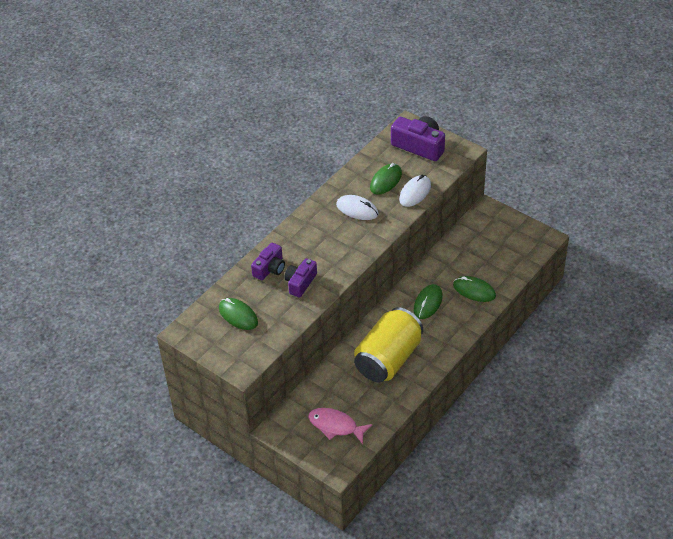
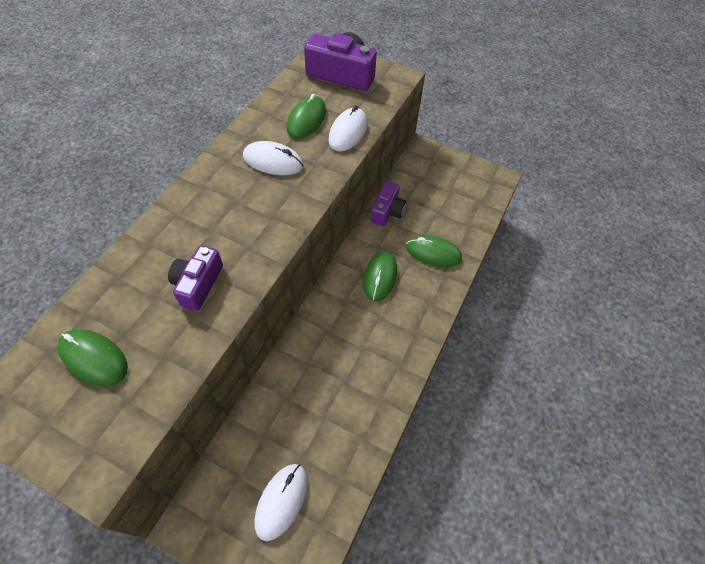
camera: 15 degrees left, 10 degrees up
(270, 268) = (148, 265): purple camera -> purple camera (387, 211)
(336, 426) = (281, 501): pink fish -> white mouse
(388, 359) = (343, 369): yellow can -> none

